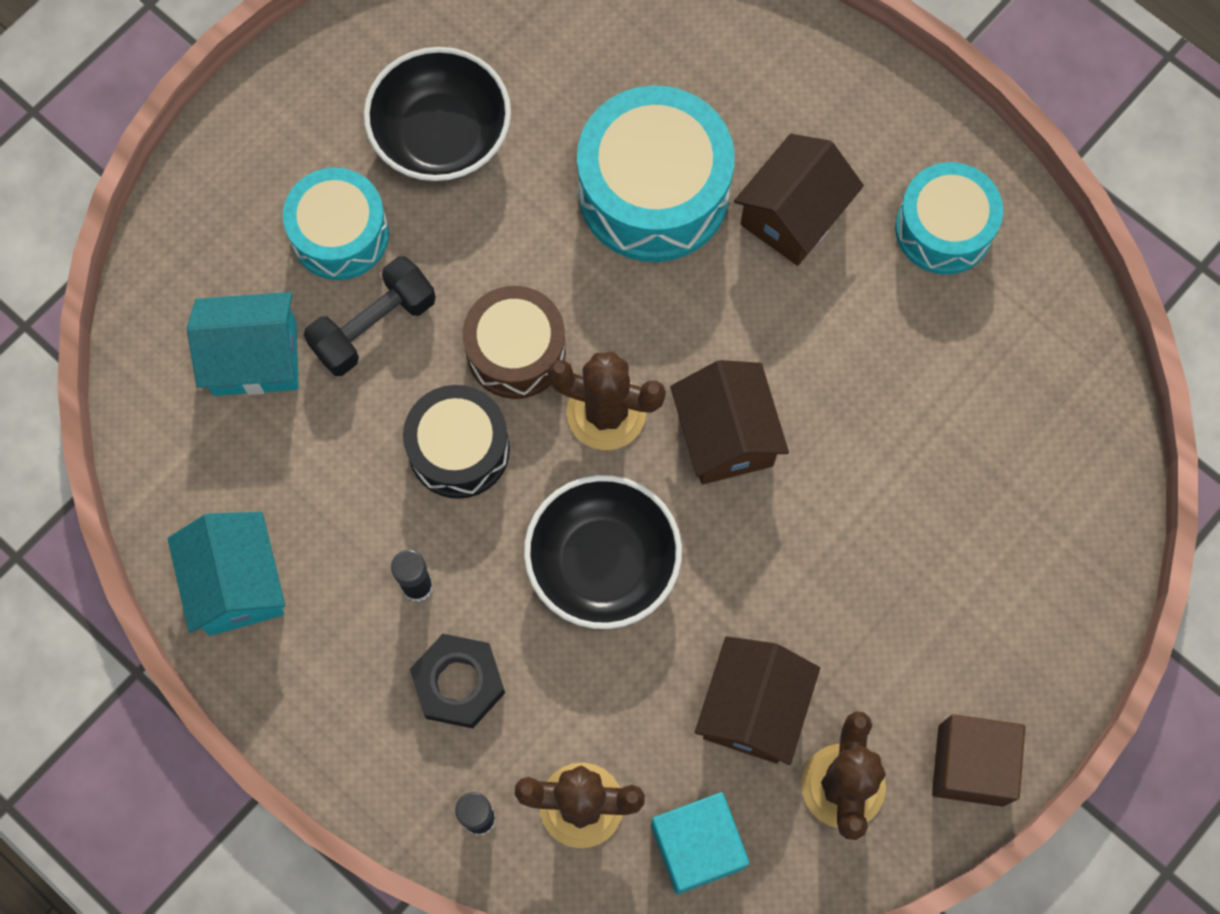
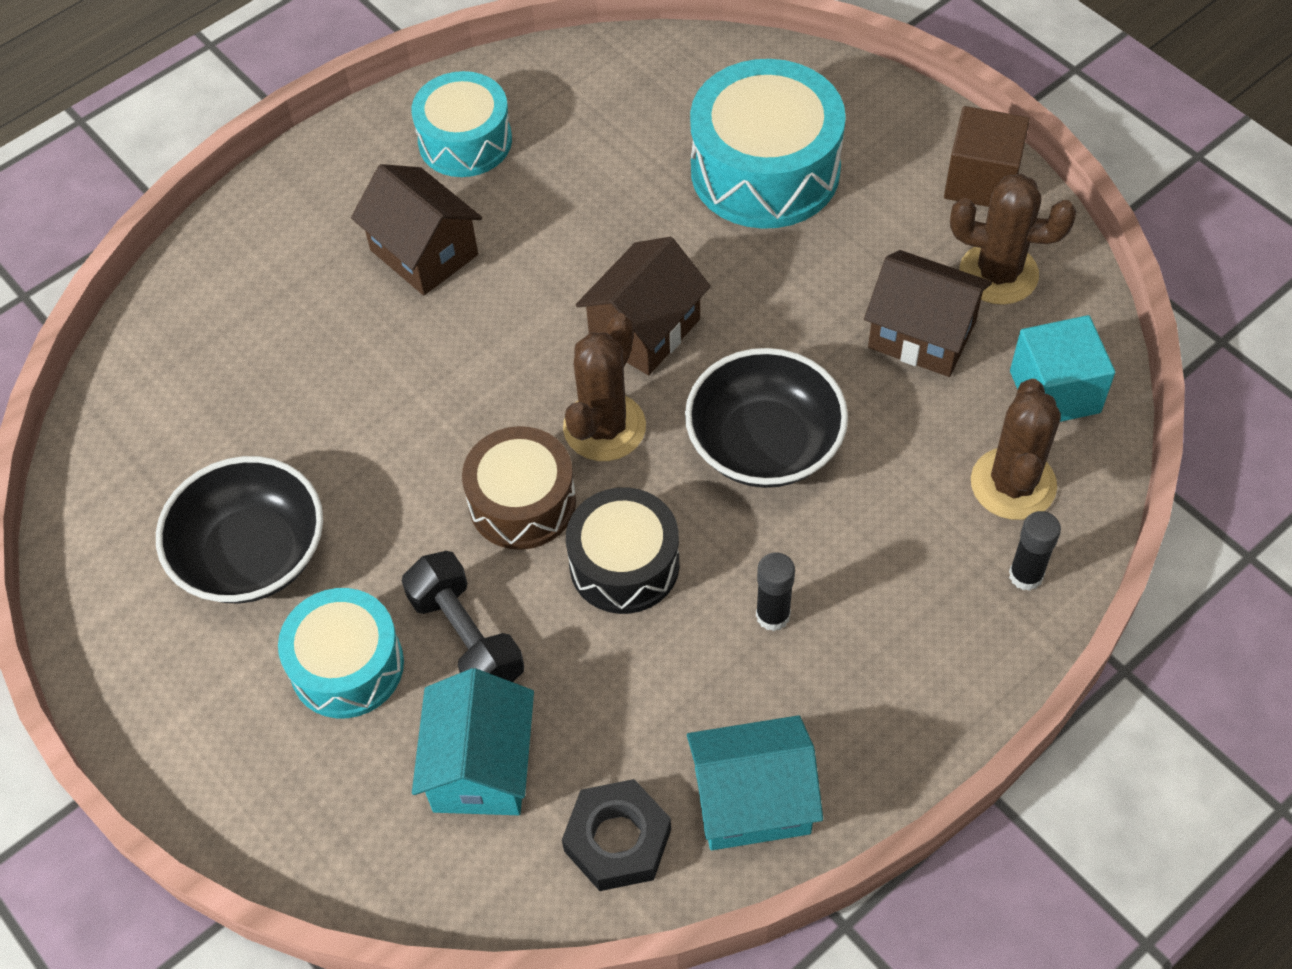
camera: 80 degrees left, 15 degrees down
(458, 683) = (881, 584): black nut -> black nut (617, 840)
(653, 191) = (369, 364): turquoise drum -> turquoise drum (765, 170)
(725, 436) = (645, 329): brown house -> brown house turned 45 degrees counterclockwise

